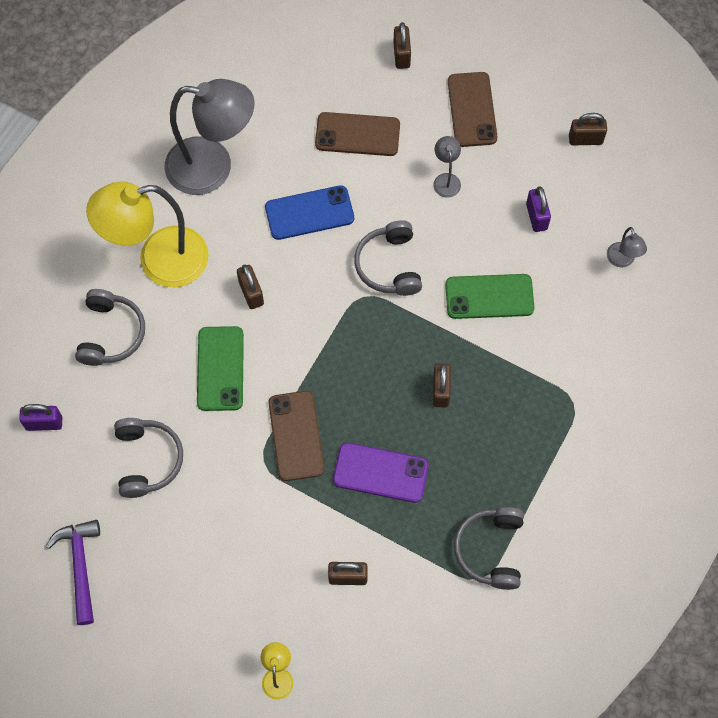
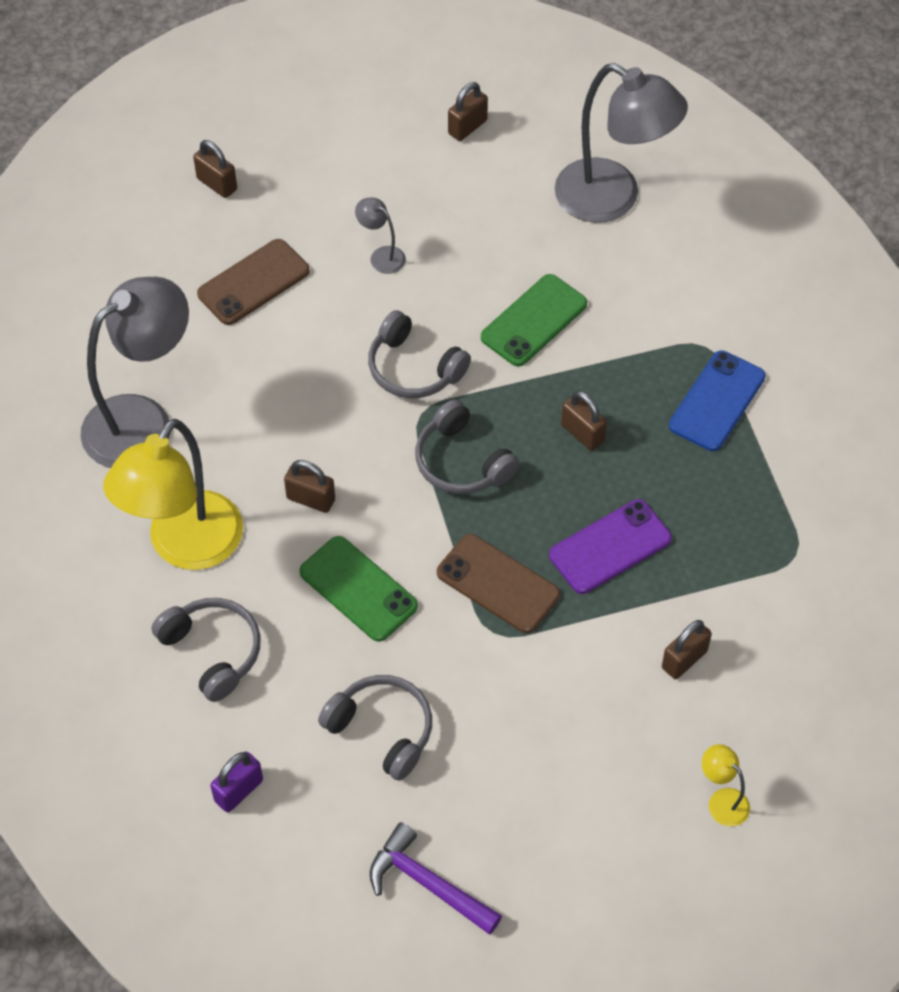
camera: 45 degrees left, 10 degrees down
(309, 213) = (286, 385): blue phone -> blue phone (717, 401)
(472, 110) = (337, 180): brown phone -> none
(491, 550) = (778, 524): grey headphones -> grey headphones (462, 461)
(536, 217) = (498, 222): purple padlock -> none
(622, 260) = (612, 199): grey lamp -> grey lamp, size x2.42

